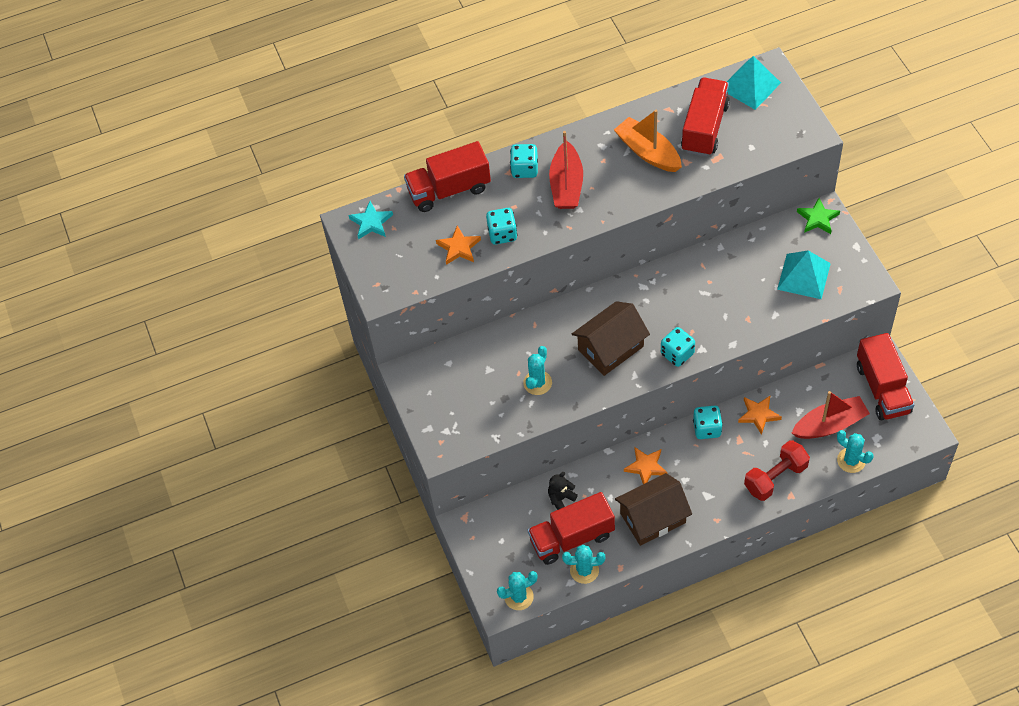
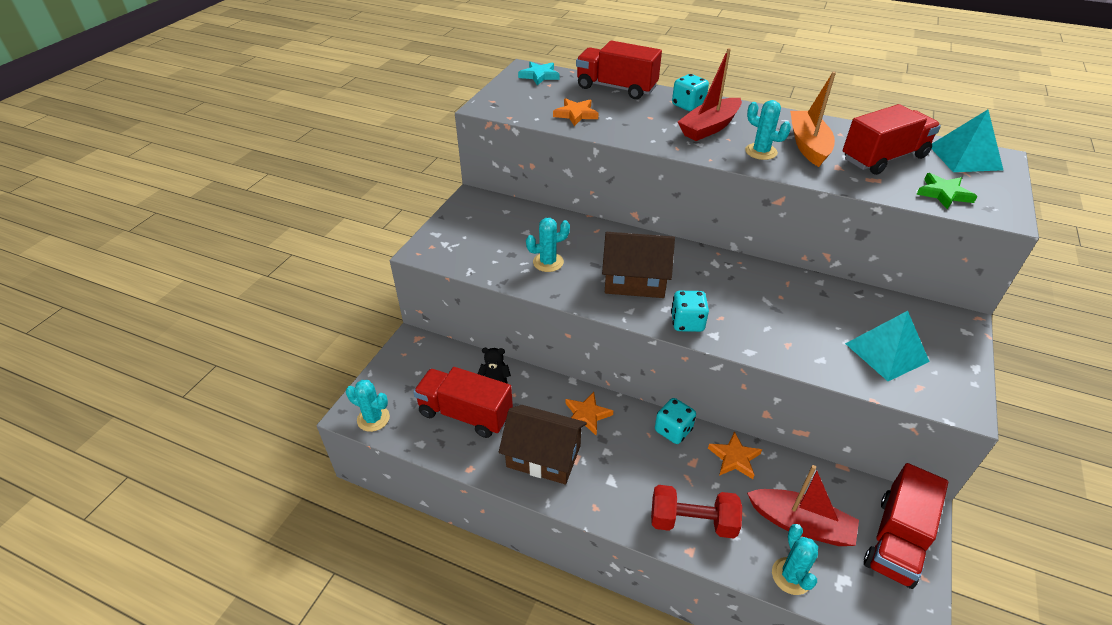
camera: 40 degrees right, 15 degrees down
(502, 234) = (618, 124): turquoise dice -> none
(584, 570) = (441, 445): turquoise cactus -> turquoise cactus (761, 152)
(818, 218) = (949, 322): green star -> green star (944, 194)

